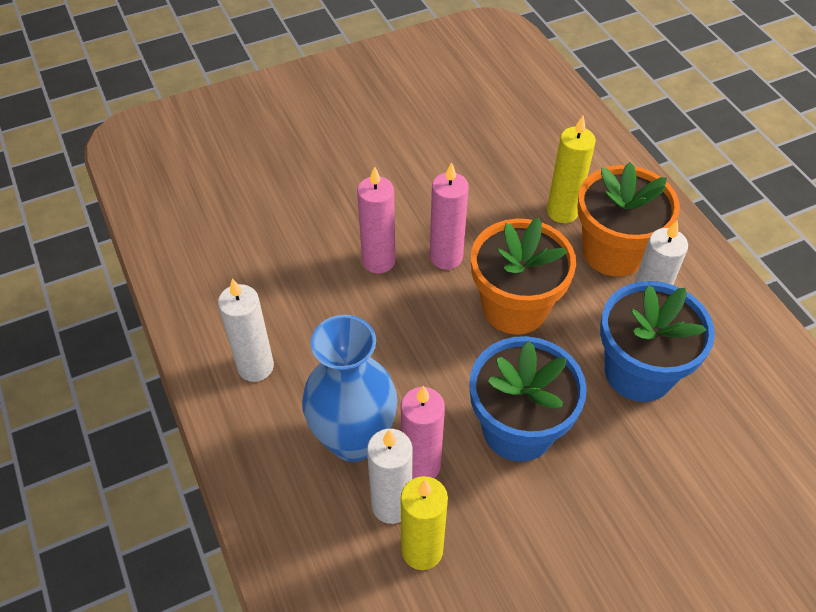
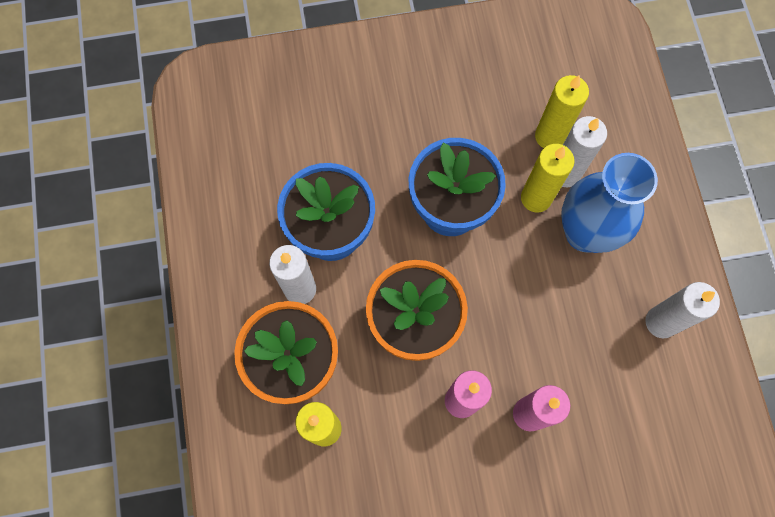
camera: 165 degrees left, 20 degrees up
(421, 465) = (536, 198): pink candle -> yellow candle

